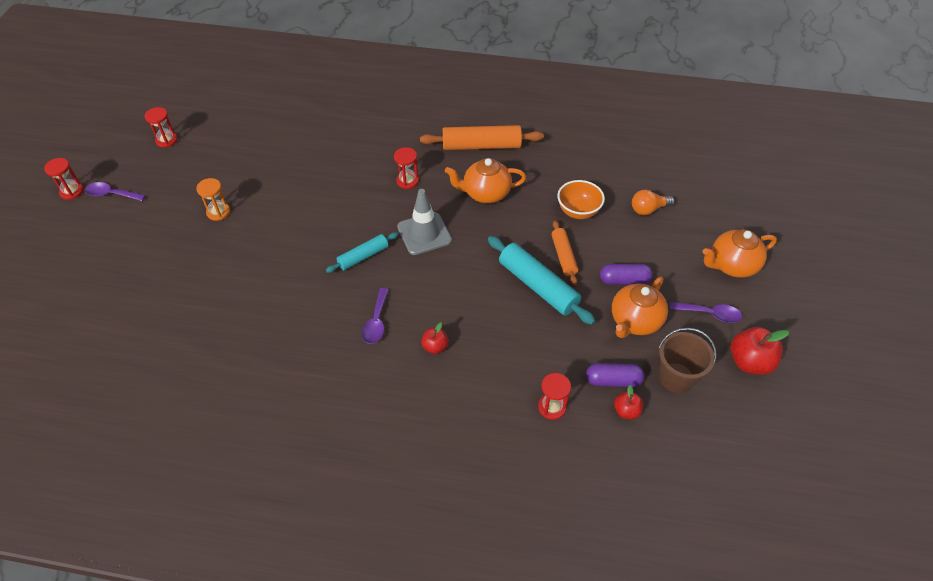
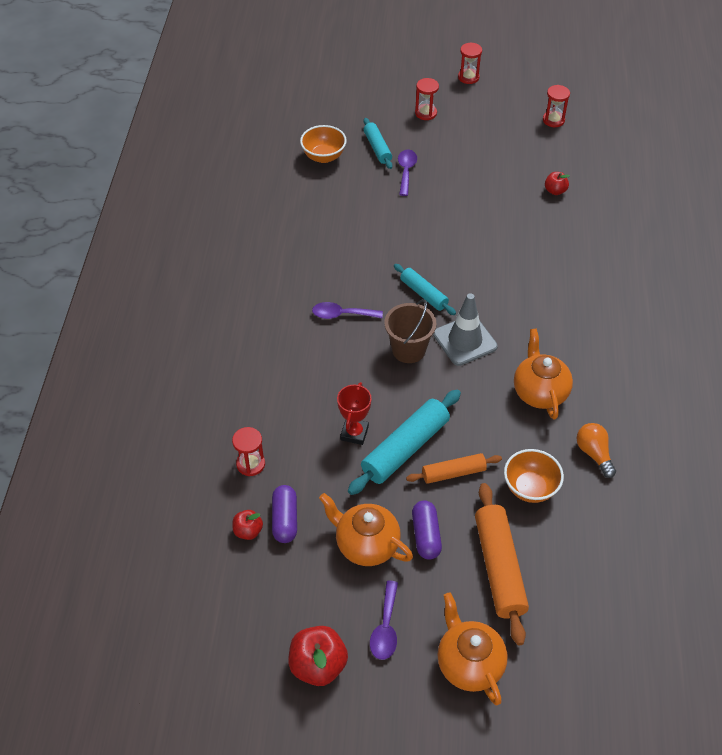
camera: 85 degrees right, 0 degrees up
(111, 194) = (470, 102): purple spoon -> purple spoon (406, 171)
(140, 324) = (323, 156): none -> orange bowl
(147, 275) = (377, 148): none -> turquoise rolling pin
(218, 212) = (463, 177): orange hourglass -> none
(407, 181) = (542, 317): red hourglass -> red hourglass (426, 113)
(435, 347) = (316, 363): red apple -> red apple (555, 191)
(481, 146) = (622, 383): orange rolling pin -> orange rolling pin (499, 567)
(520, 322) = (354, 433): none -> red trophy
(648, 209) = (551, 568): orange light bulb -> orange light bulb (594, 453)
(676, 377) = (292, 582): brown bucket -> brown bucket (408, 350)

